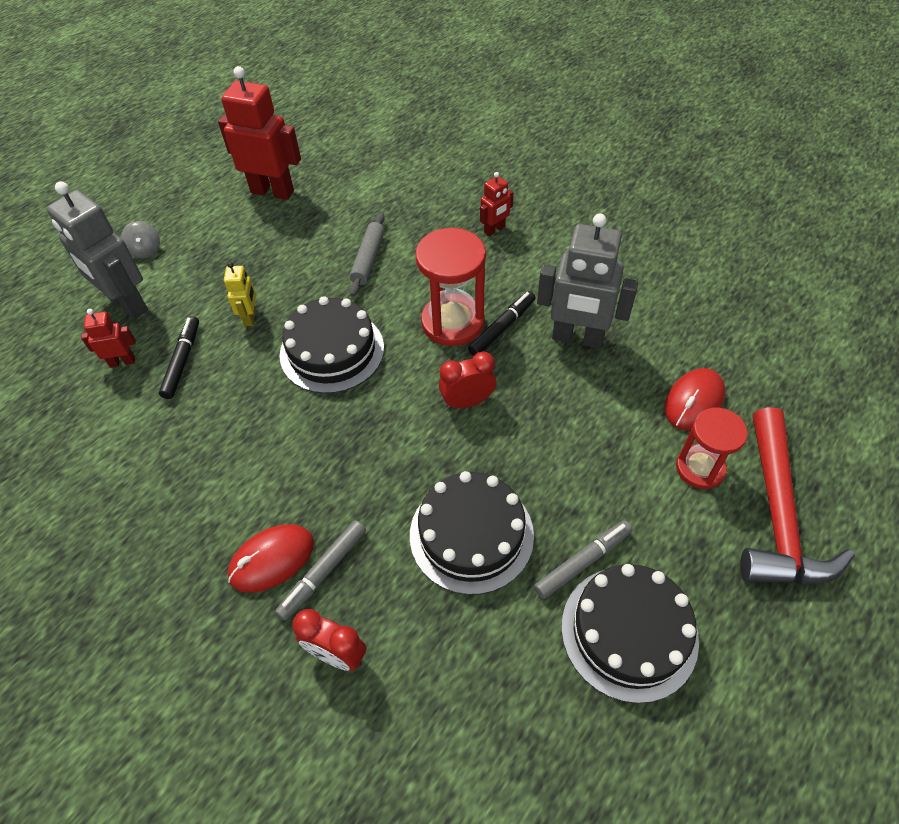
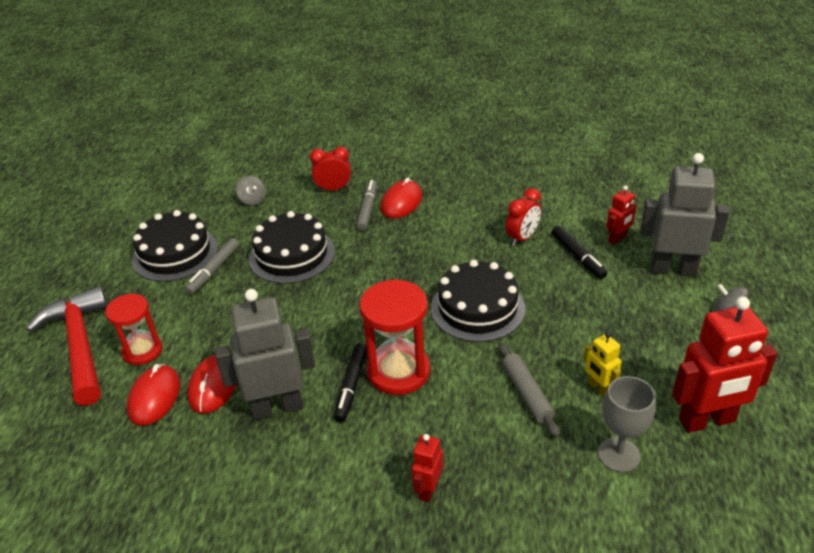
camera: 150 degrees right, 15 degrees down
(250, 317) = (568, 302): yellow robot -> yellow robot (599, 388)
(351, 197) = (619, 455): none -> grey goblet
(467, 402) = (343, 320): red clock -> red clock (522, 238)
(470, 705) = (253, 200): none -> grey spinning top
(630, 386) = (213, 386): none -> red mouse

